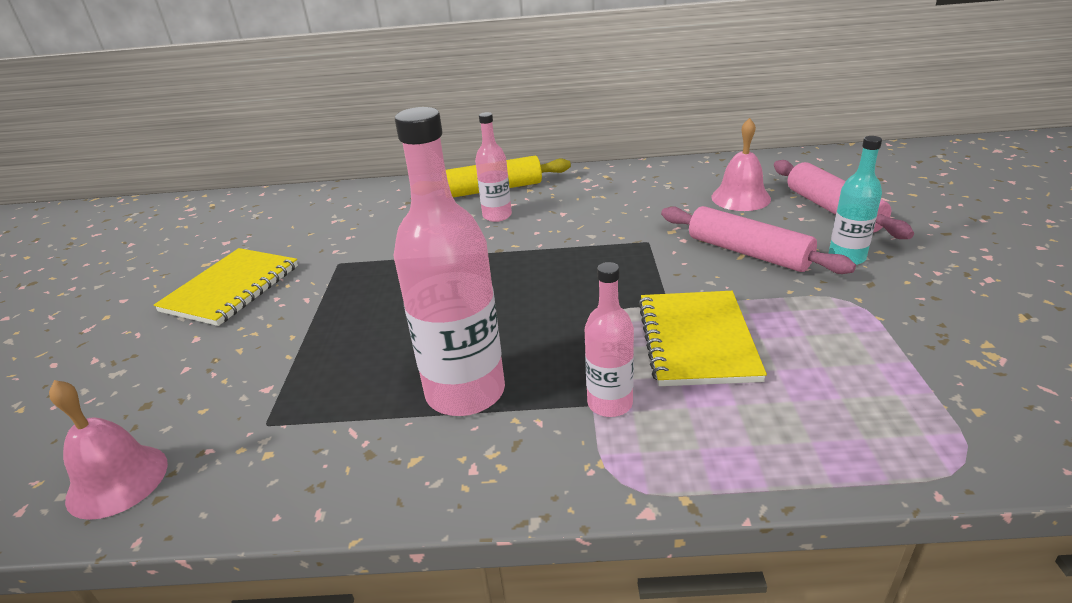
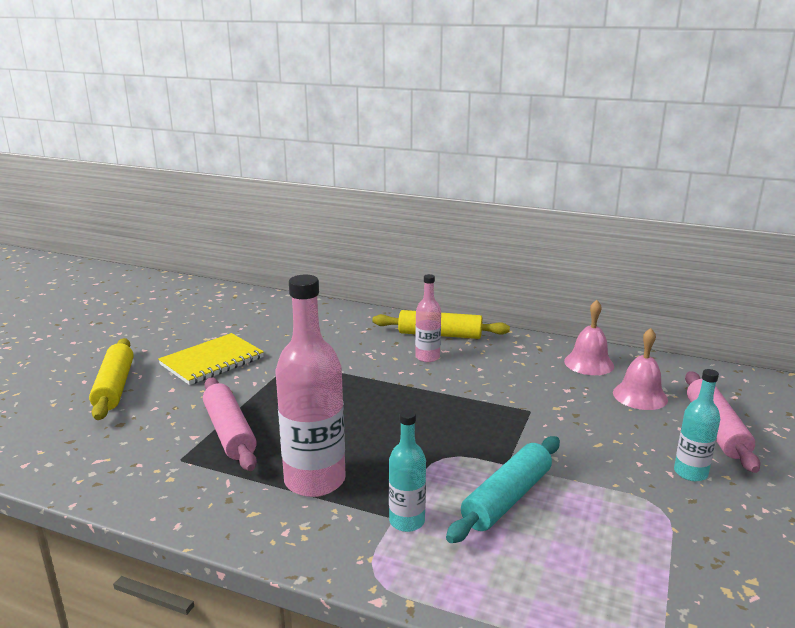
camera: 20 degrees right, 10 degrees down
(107, 358) = (115, 387): none -> yellow rolling pin
(117, 480) = (81, 465): pink bell -> pink bell (589, 363)
(610, 403) = (407, 521): pink bottle -> turquoise bottle
(697, 340) = (507, 498): yellow notebook -> turquoise rolling pin
(748, 253) = (606, 443): pink rolling pin -> pink rolling pin (229, 432)

